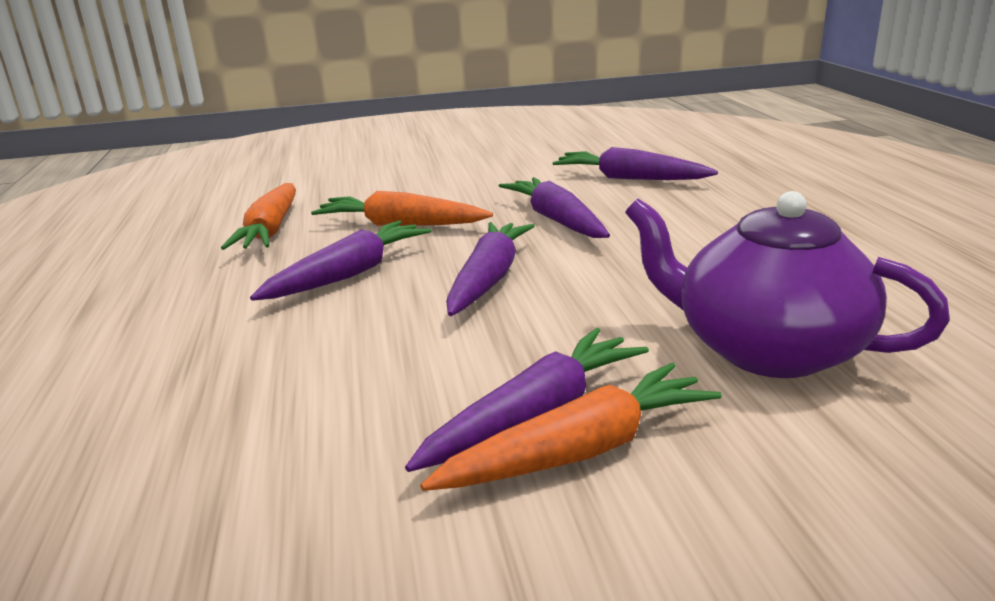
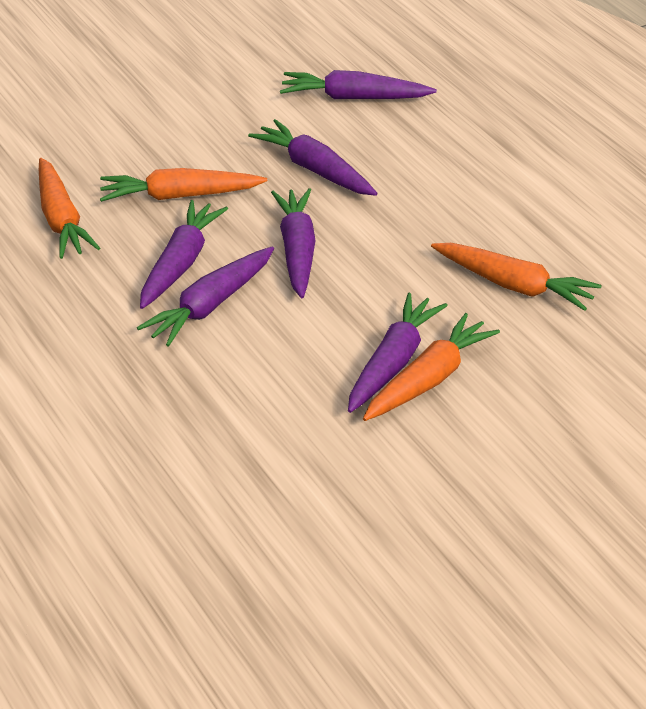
camera: 20 degrees left, 15 degrees up
(344, 315) = (210, 306): none -> purple carrot
(767, 349) = (515, 285): purple teapot -> orange carrot

